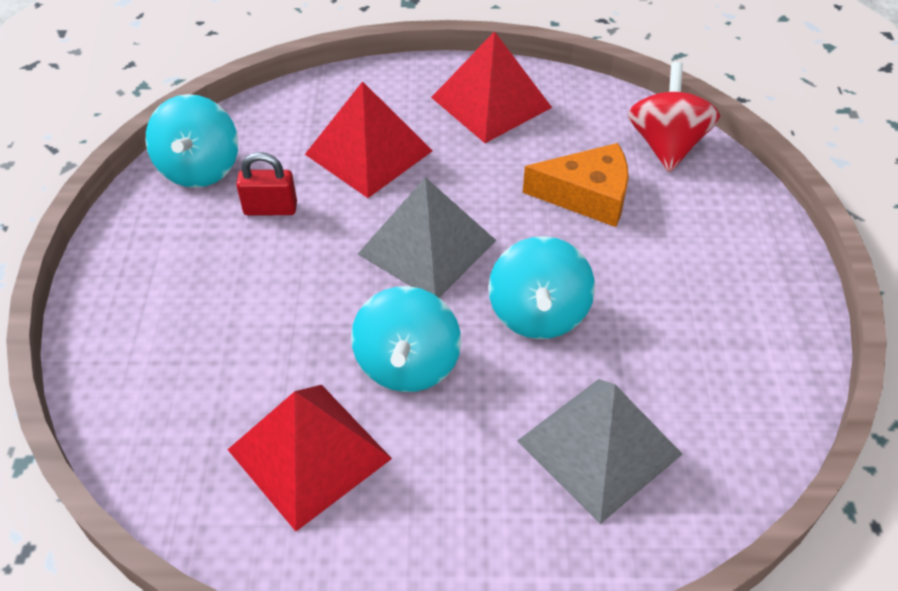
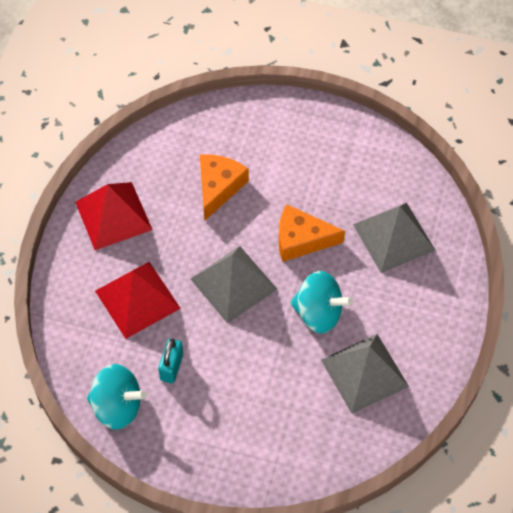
camera: 75 degrees left, 10 degrees up
(270, 209) = (171, 367): red padlock -> turquoise padlock
(309, 454) = (364, 372): red pyramid -> grey pyramid
(538, 314) = (301, 239): turquoise spinning top -> orange cheese
(666, 145) = (189, 131): red spinning top -> none

